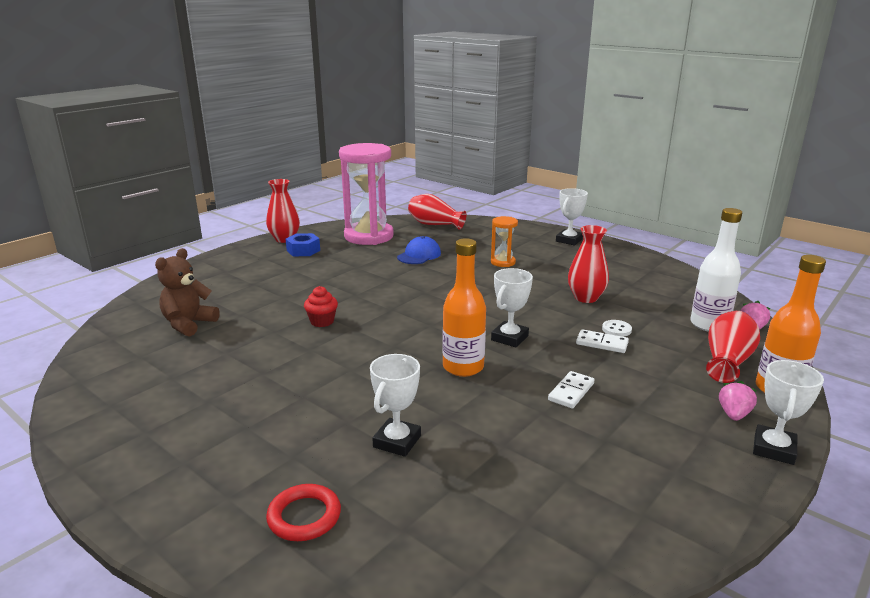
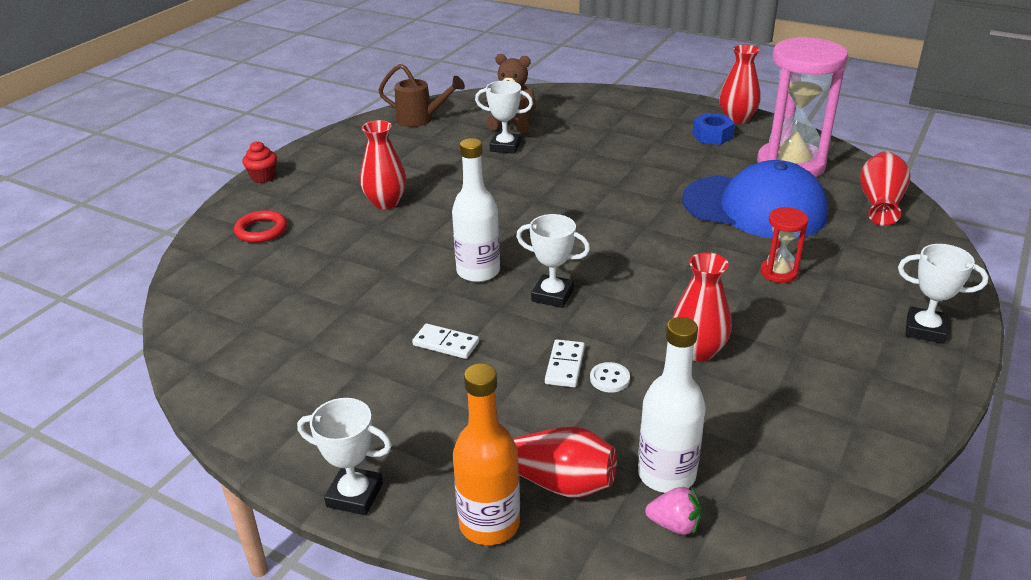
camera: 80 degrees right, 10 degrees up
(111, 376) = (420, 119): none -> brown watering can
(300, 411) = (386, 202): none -> red vase
(322, 321) = (543, 181): red cupcake -> red cupcake (263, 177)
(397, 441) = (349, 253): white trophy -> white trophy (505, 147)
(419, 255) = (755, 207): blue cap -> blue cap, size x2.10
(463, 367) = (478, 271): orange bottle -> white bottle
(503, 262) = (778, 273): orange hourglass -> red hourglass
(734, 414) = (421, 470): pink strawberry -> none

